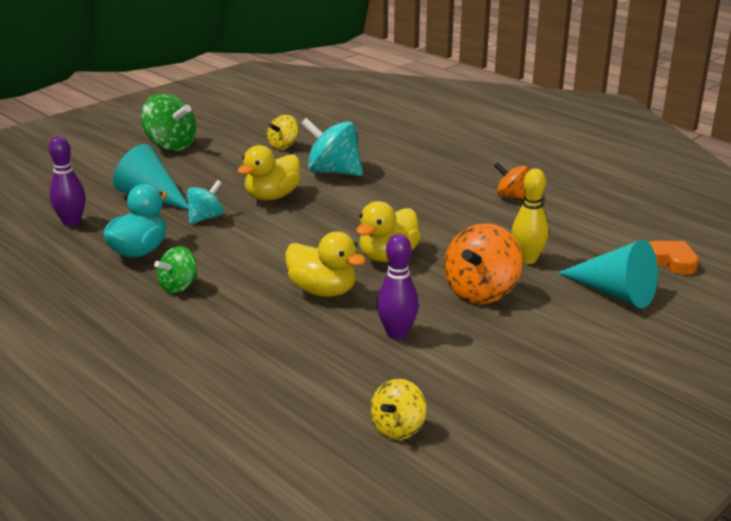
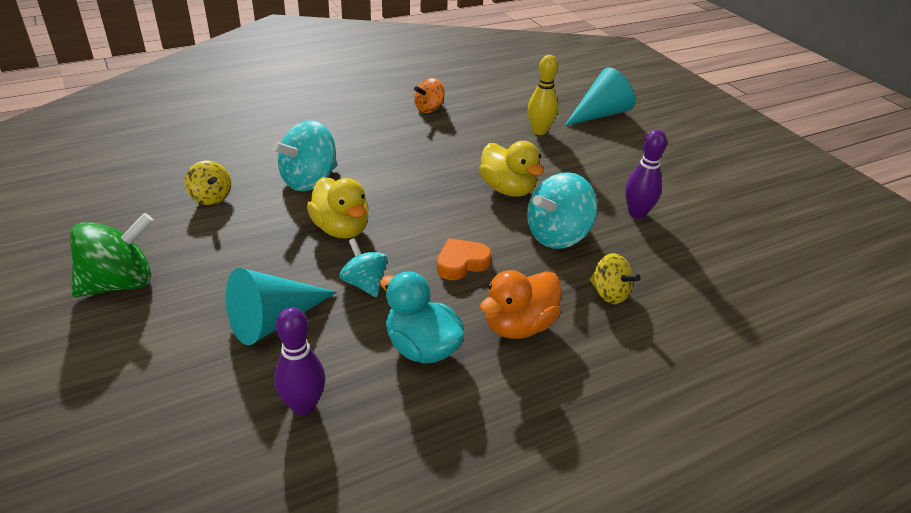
camera: 75 degrees left, 10 degrees up
(179, 287) = (519, 326): green spinning top -> orange duck
(323, 291) = (557, 236): yellow duck -> turquoise spinning top
(398, 428) = (766, 242): yellow spinning top -> yellow spinning top (609, 294)
(481, 292) = (583, 162): orange spinning top -> none
(671, 261) = (563, 84): orange heart -> orange heart (461, 263)

